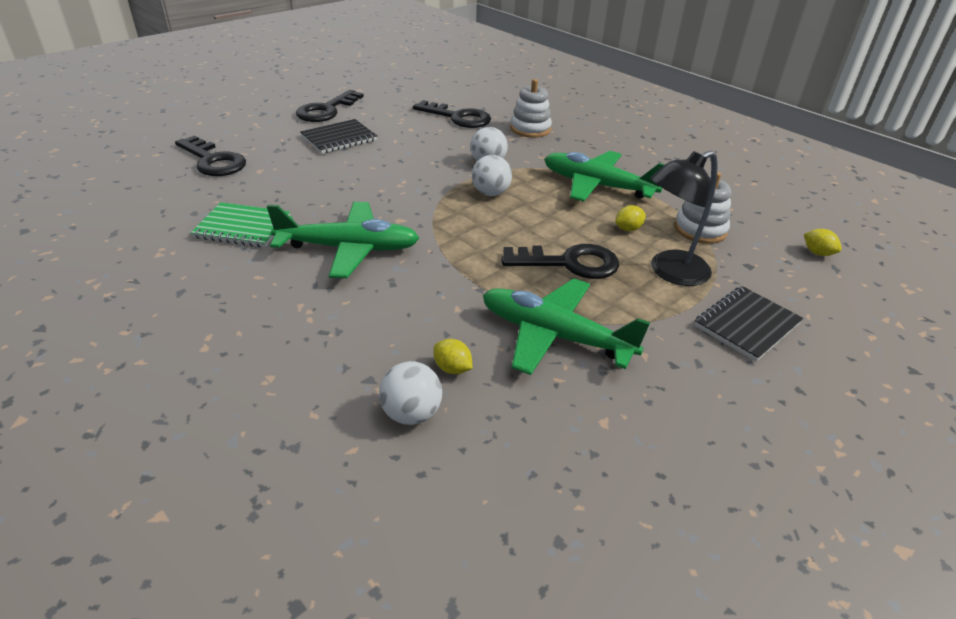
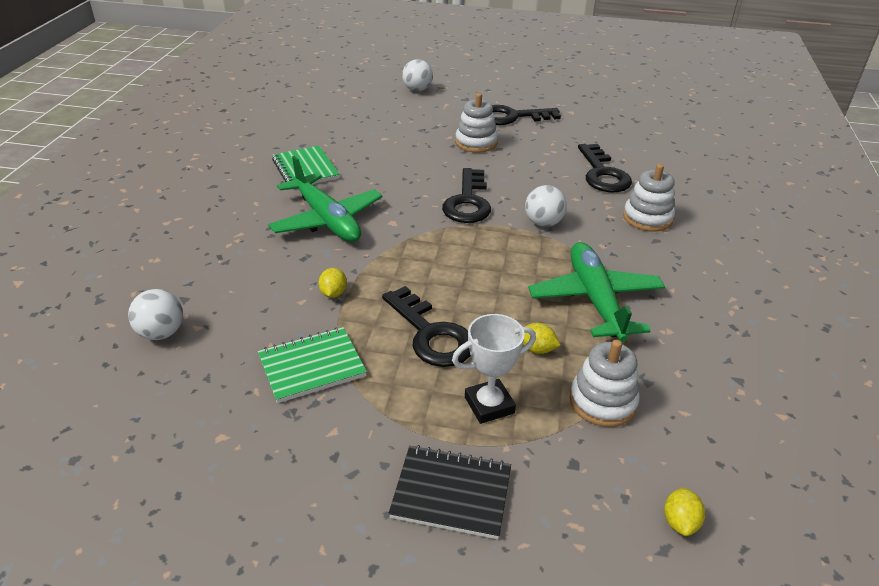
camera: 55 degrees right, 0 degrees up
(213, 161) = (373, 118): black key -> black key (468, 202)
(339, 138) = (476, 143): black notebook -> white stacking toy
(452, 368) = (225, 330): yellow lemon -> yellow lemon (333, 293)
(490, 193) = (492, 246): white ball -> white ball (417, 90)
(554, 336) = (312, 366): green plane -> green notebook
(670, 272) = (489, 405): black lamp -> white trophy

